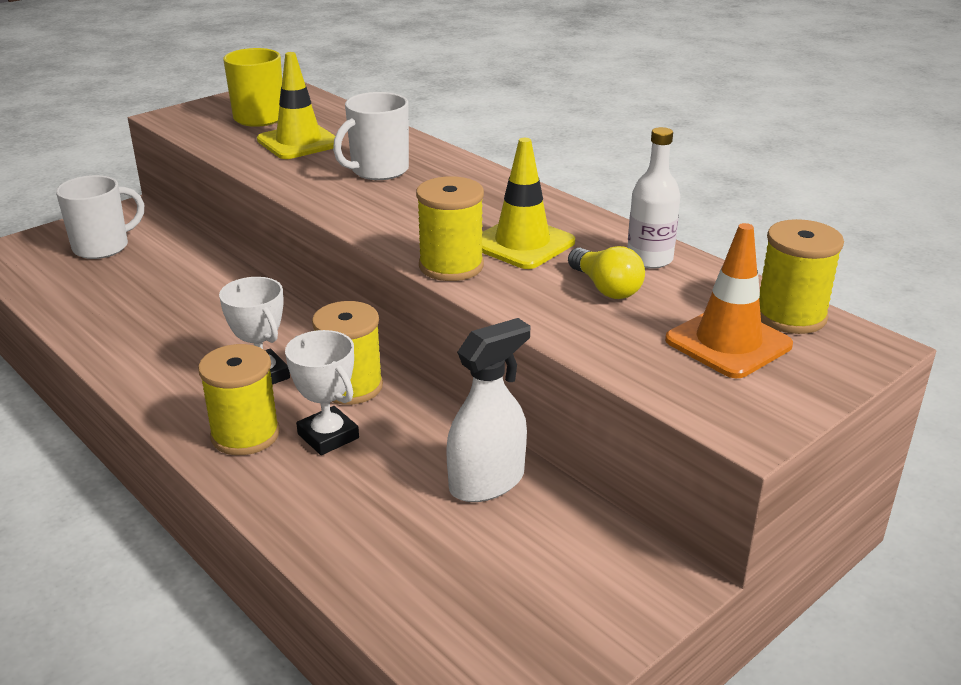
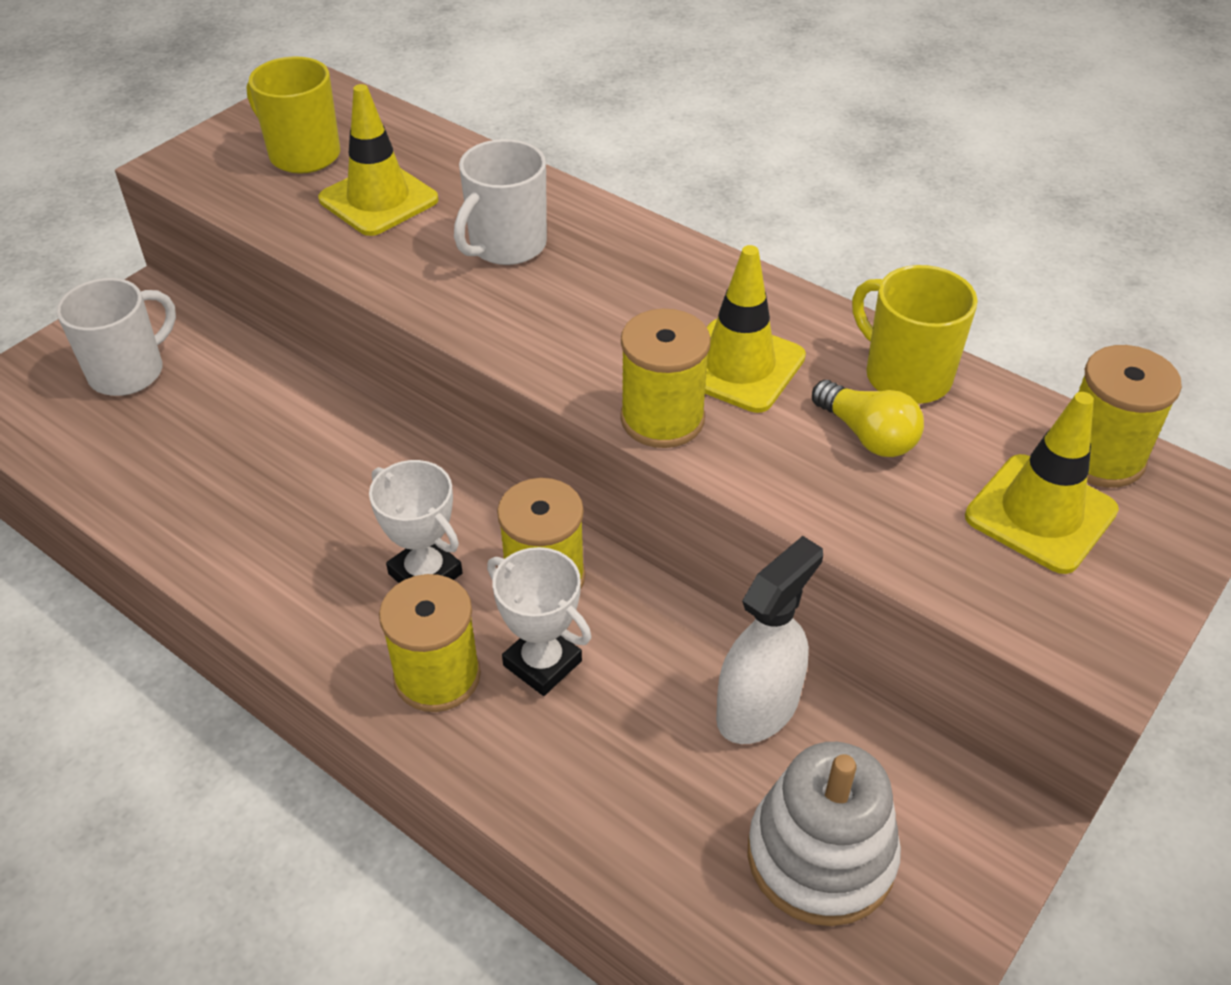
camera: 10 degrees left, 15 degrees up
(503, 580) = (820, 856): none -> white stacking toy
(649, 259) = (905, 376): white bottle -> yellow mug
(728, 343) = (1040, 514): orange traffic cone -> yellow traffic cone

